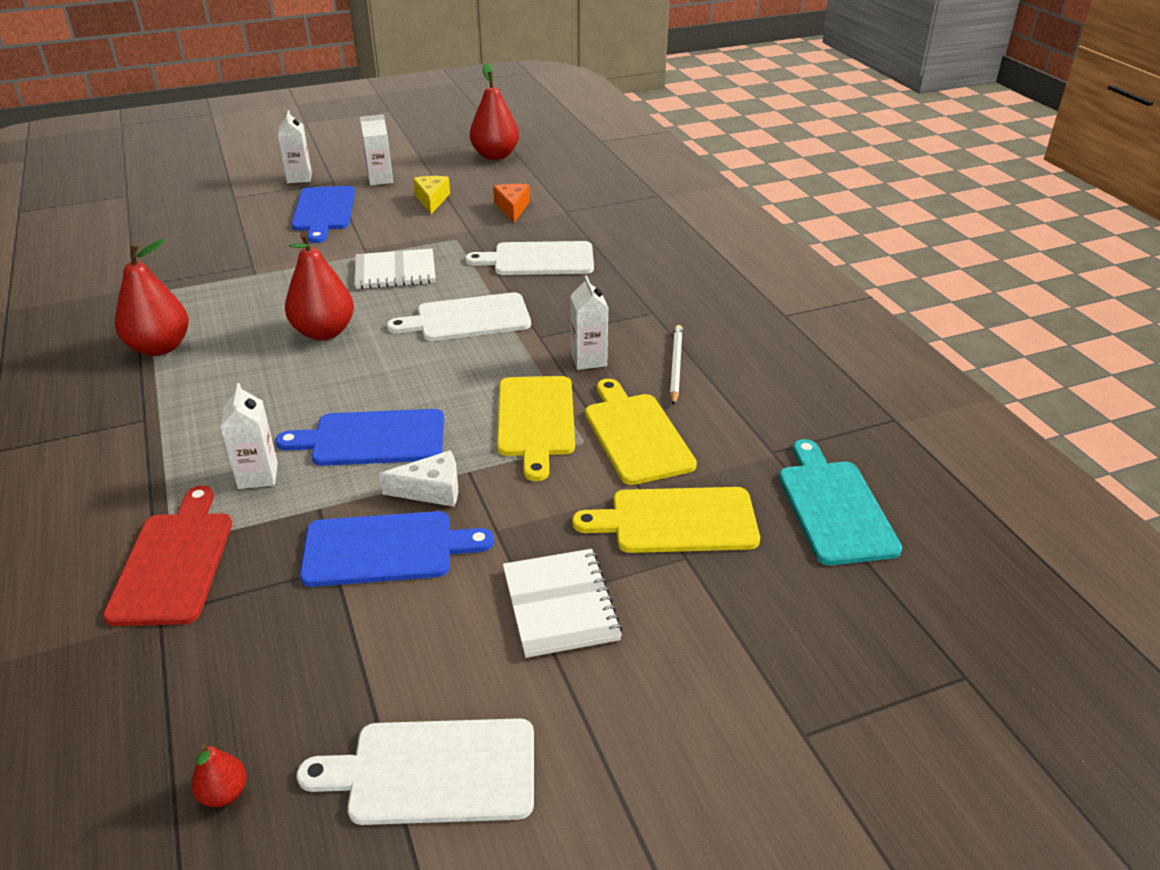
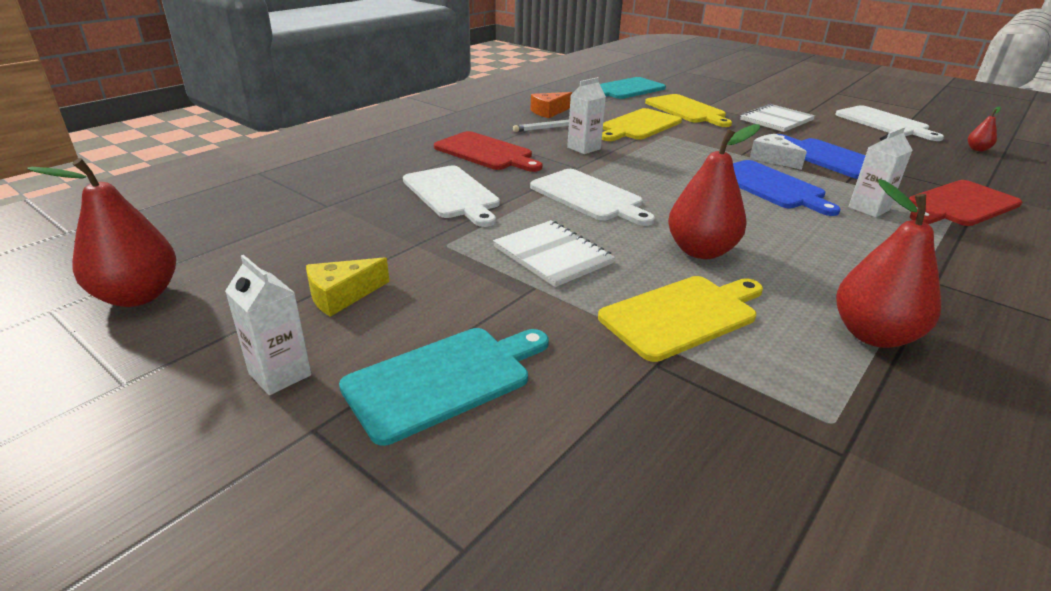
camera: 120 degrees left, 5 degrees down
(299, 178) = (310, 493): white carton -> none
(323, 211) = (443, 380): blue cutting board -> turquoise cutting board
(512, 208) = (337, 235): orange cheese -> orange cheese (549, 112)
(535, 420) = (669, 149): yellow cutting board -> yellow cutting board (682, 315)
(624, 298) = (486, 152): none -> red cutting board

